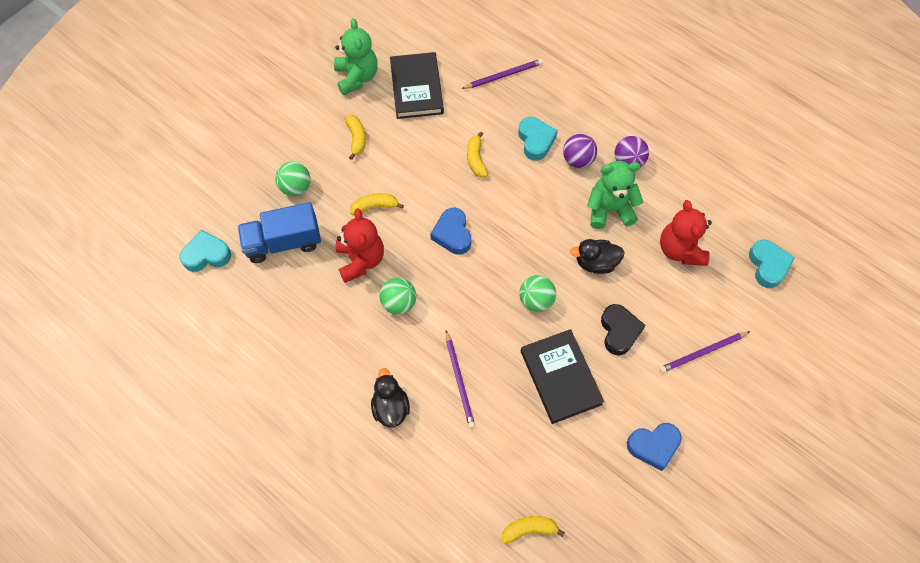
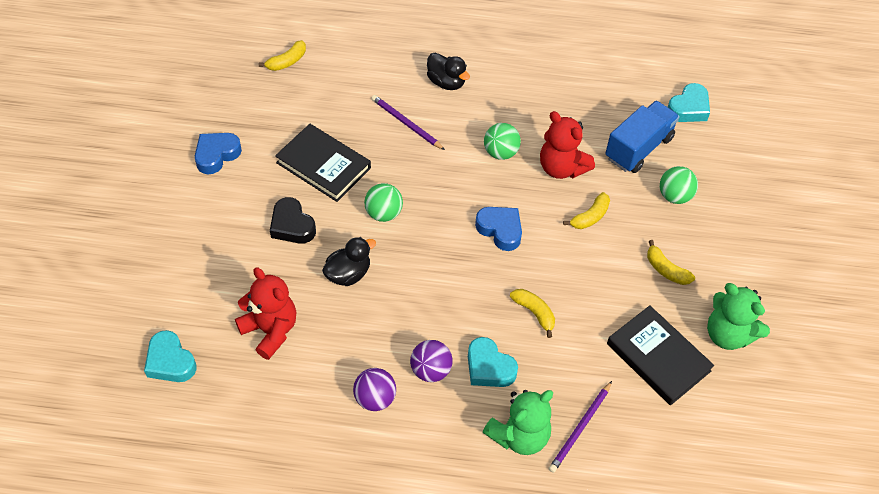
camera: 145 degrees right, 10 degrees down
(609, 209) = (365, 334): green teddy bear -> green teddy bear (519, 435)
(702, 352) = (205, 246): purple pencil -> none

